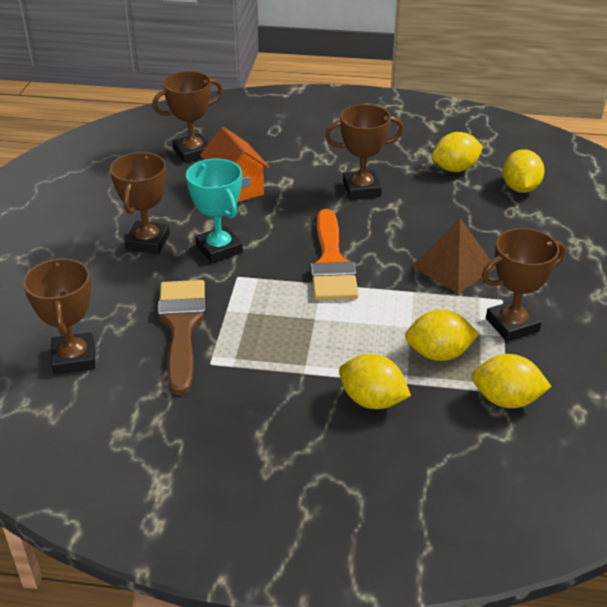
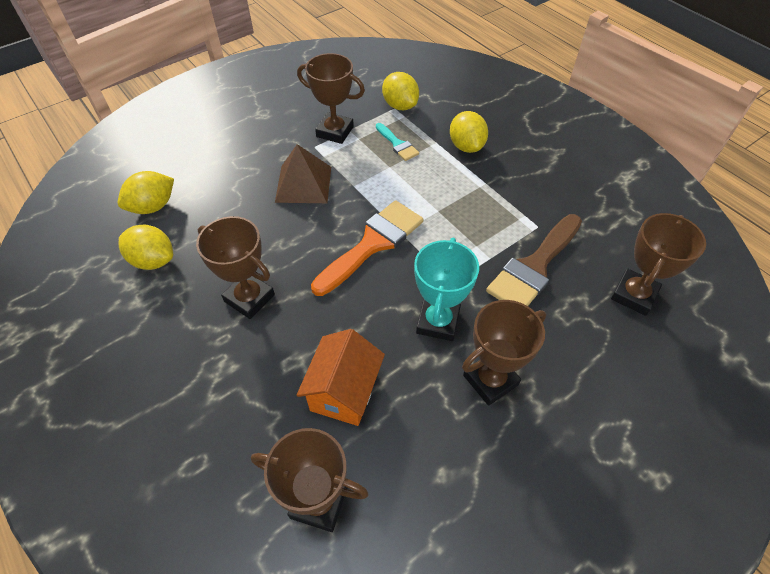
camera: 135 degrees left, 15 degrees up
(438, 354) = (397, 144): yellow lemon -> turquoise brush

